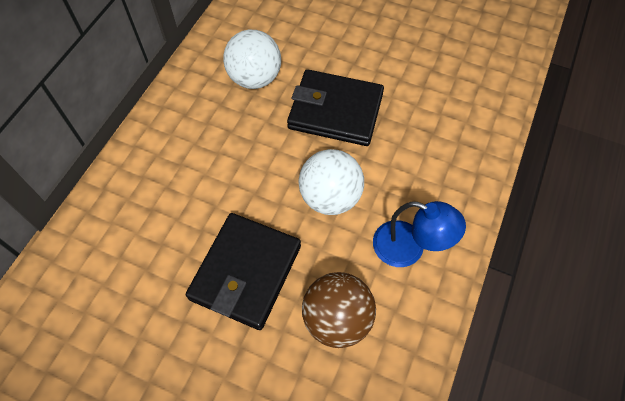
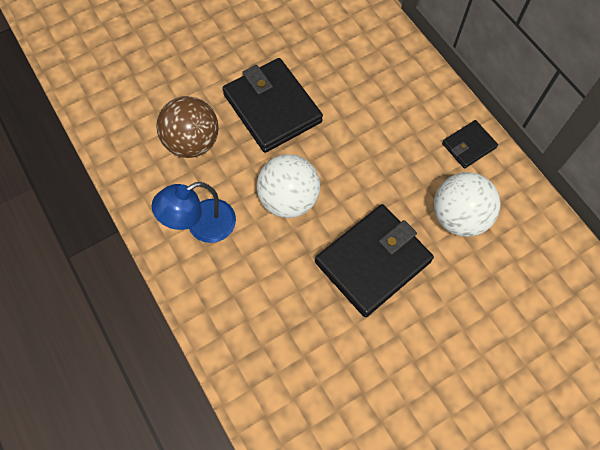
camera: 125 degrees right, 5 degrees up
(182, 101) = (468, 146): none -> black wallet

